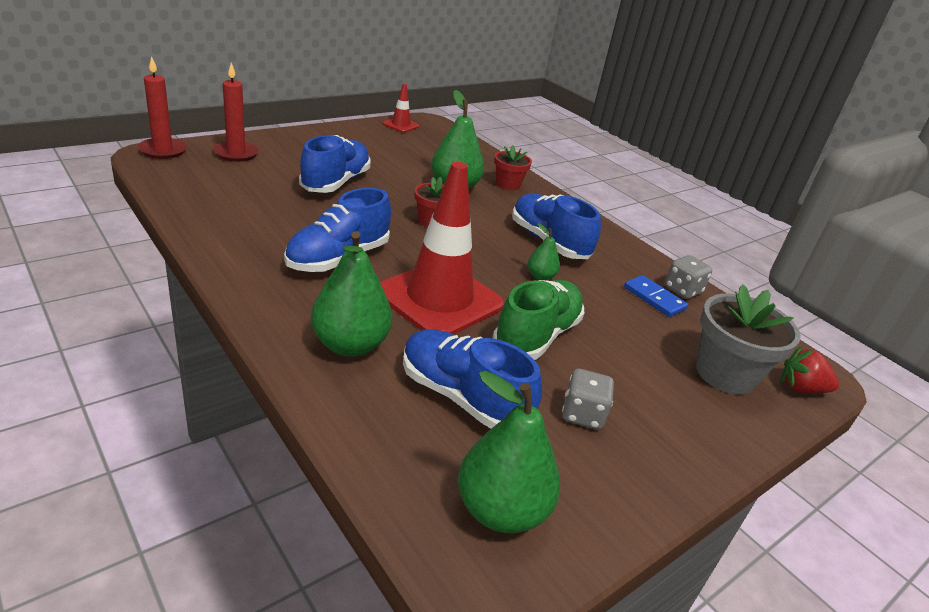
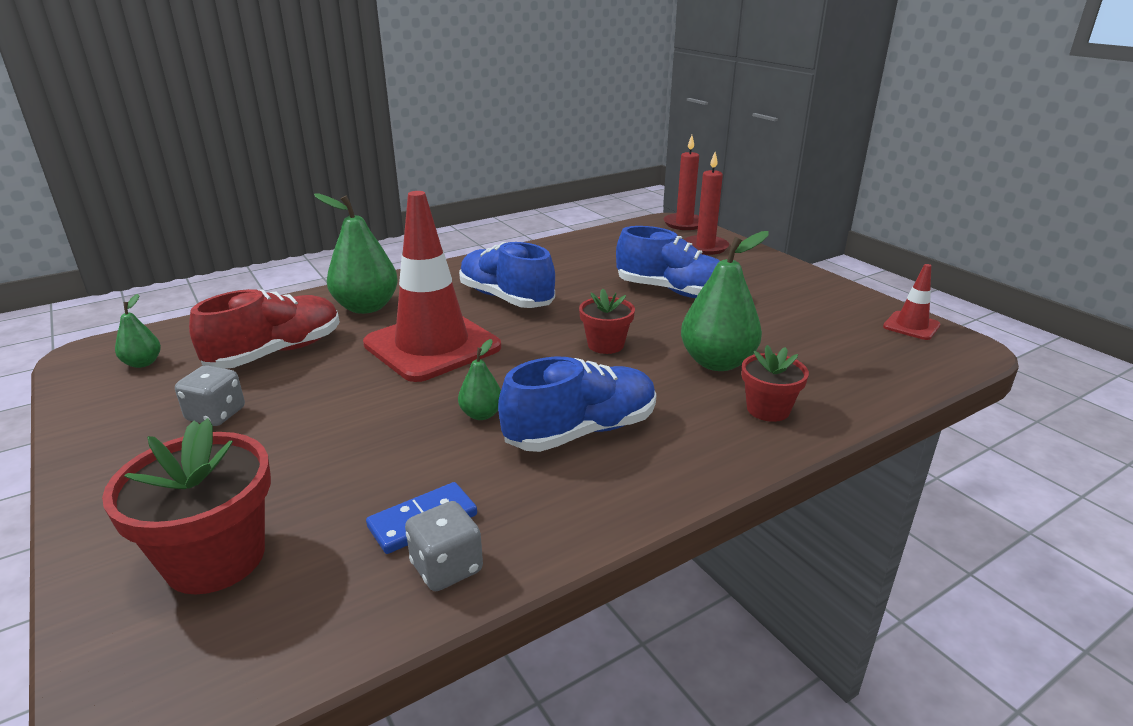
camera: 100 degrees right, 5 degrees down
(462, 397) = (276, 353): blue shoe -> red shoe
(501, 510) = (143, 363): green pear -> green pear, size x0.51
(536, 336) = (354, 399): green shoe -> none
(725, 374) = (215, 558): grey flower pot -> red flower pot
(801, 389) = (130, 657): red strawberry -> none

